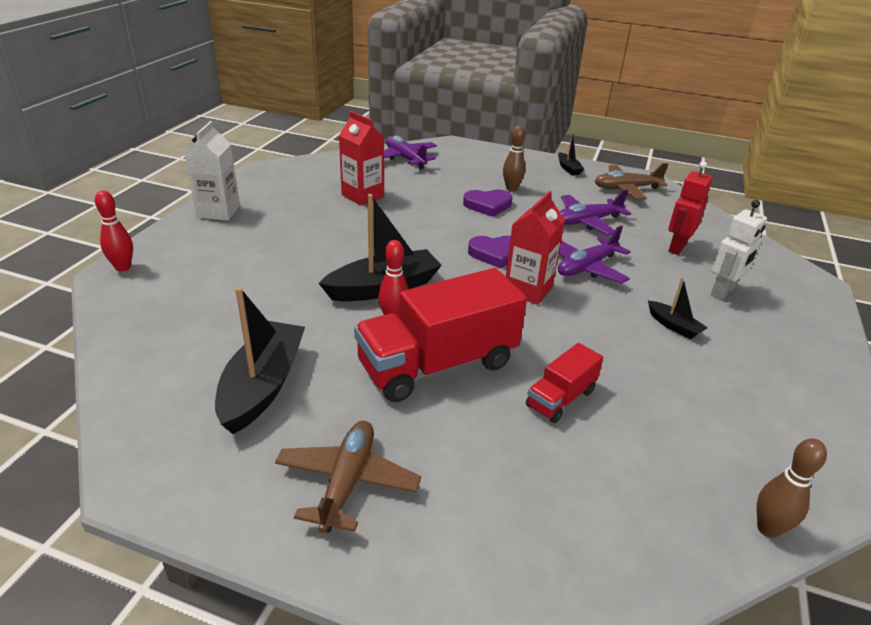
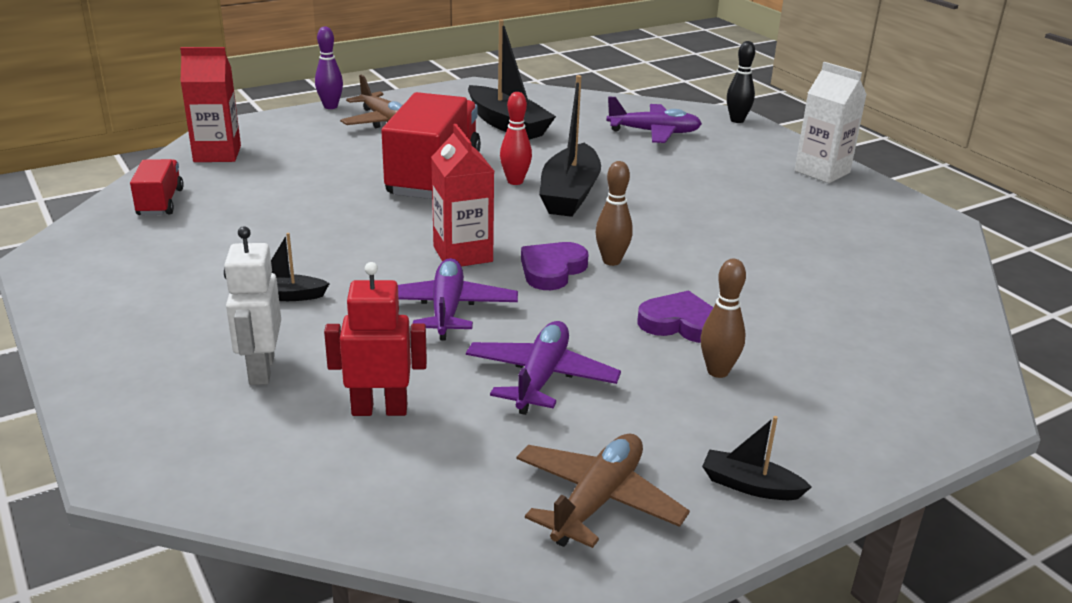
camera: 130 degrees right, 5 degrees down
(123, 267) = (737, 120): red bowling pin -> black bowling pin
(352, 579) = (330, 106): none -> purple bowling pin
(362, 196) = (797, 252): red carton -> red carton (217, 154)
(405, 159) = (919, 330): purple plane -> purple plane (654, 132)
(488, 205) = (680, 323): purple heart -> purple heart turned 75 degrees clockwise
(560, 398) = (322, 199): red truck -> red truck (160, 202)
(677, 247) = (379, 409): red robot -> red robot turned 75 degrees counterclockwise
(768, 529) = (117, 203): brown bowling pin -> brown bowling pin (611, 261)

